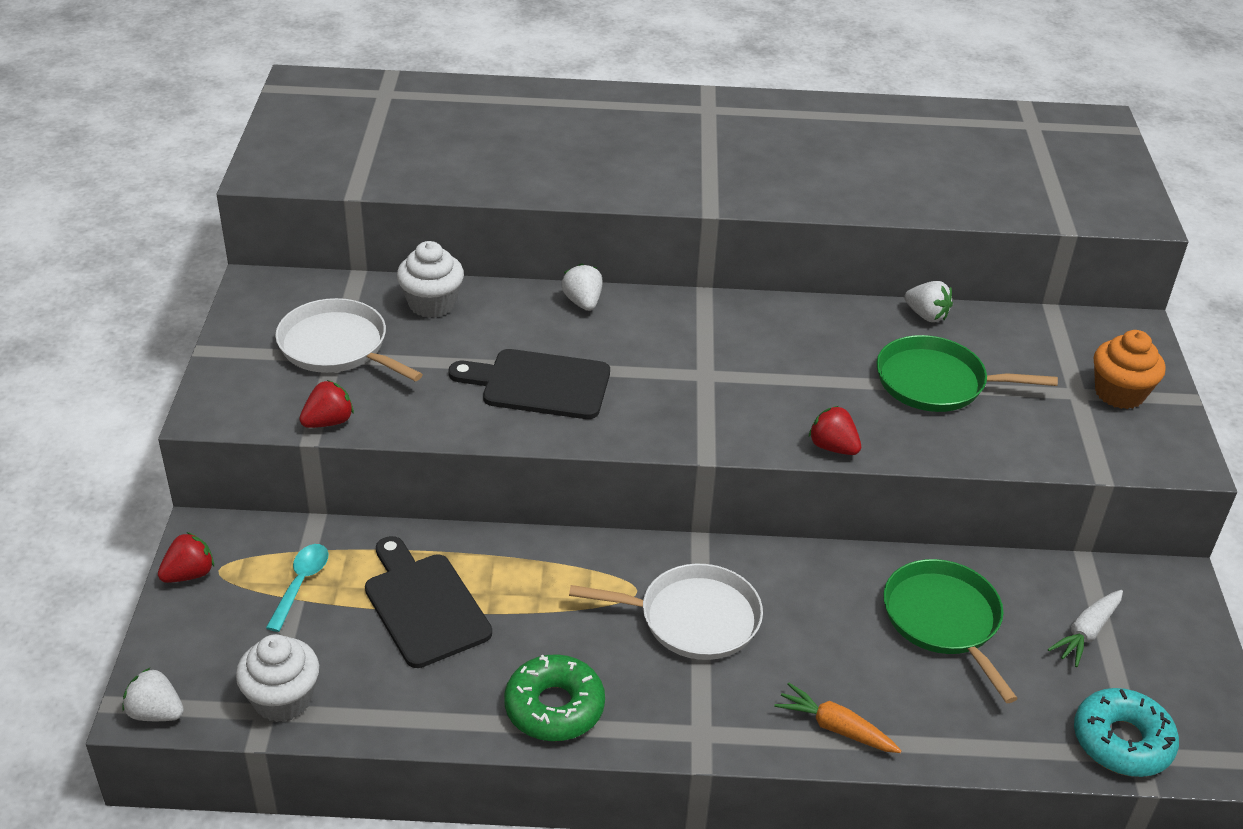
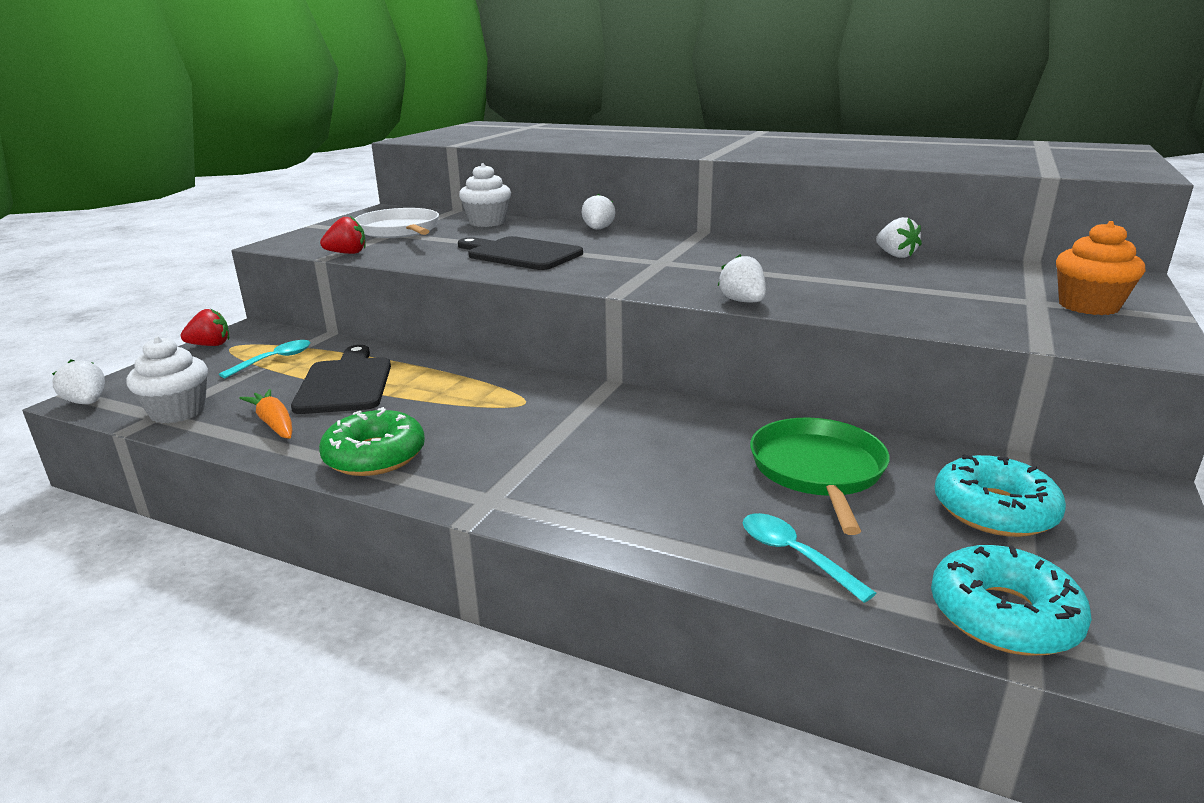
camera: 25 degrees right, 15 degrees down
(693, 618) = (557, 426): white pan -> none
(833, 447) = (743, 301): red strawberry -> white strawberry
(835, 728) = (632, 524): orange carrot -> orange carrot (274, 423)
(936, 382) = (879, 283): green pan -> none
(969, 725) = (794, 555): none -> turquoise spoon
(1086, 633) = (994, 510): white carrot -> turquoise donut

